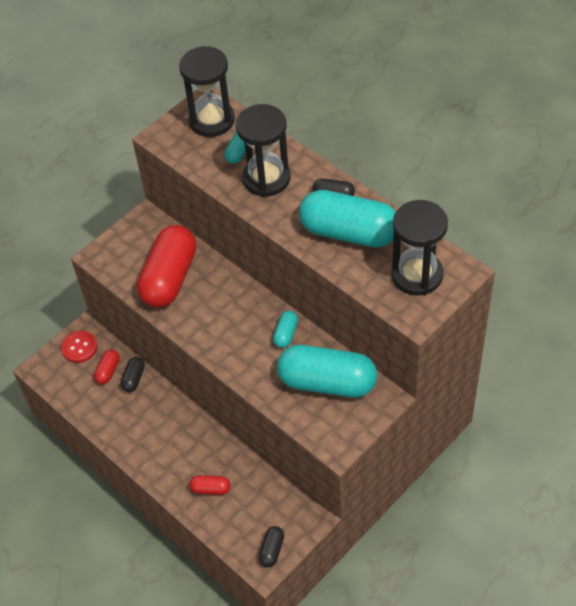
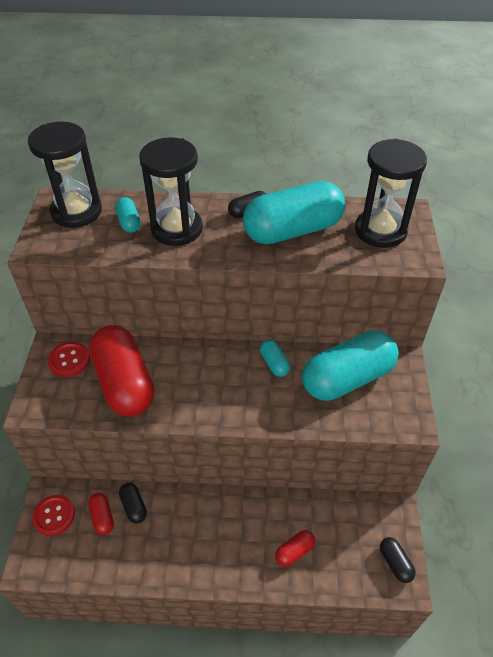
camera: 45 degrees left, 5 degrees down
(148, 236) = (69, 360): none -> red button

